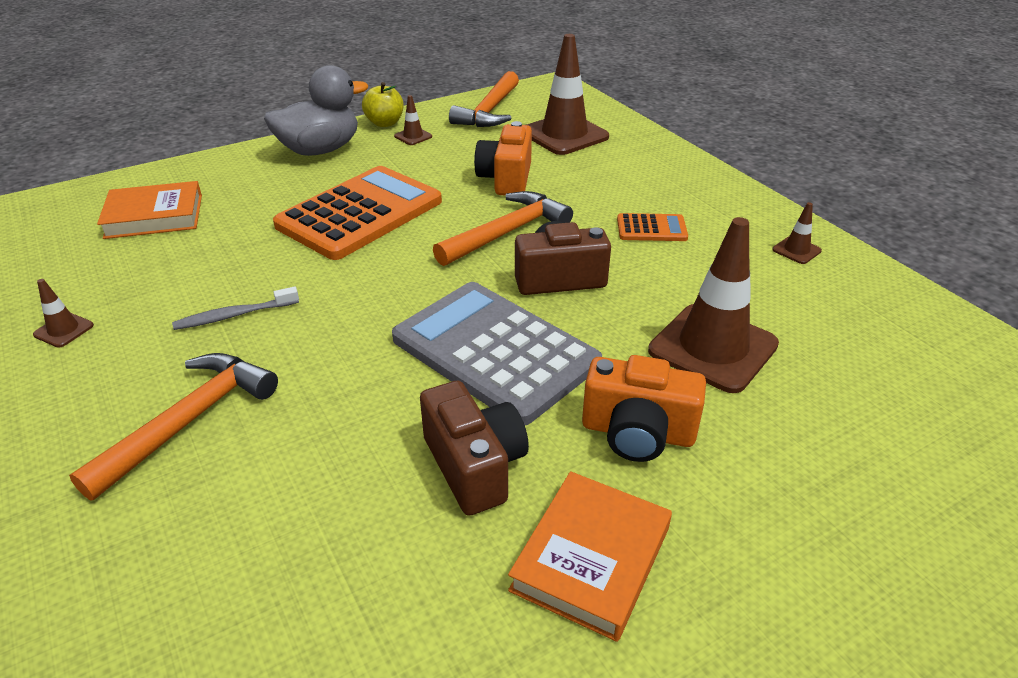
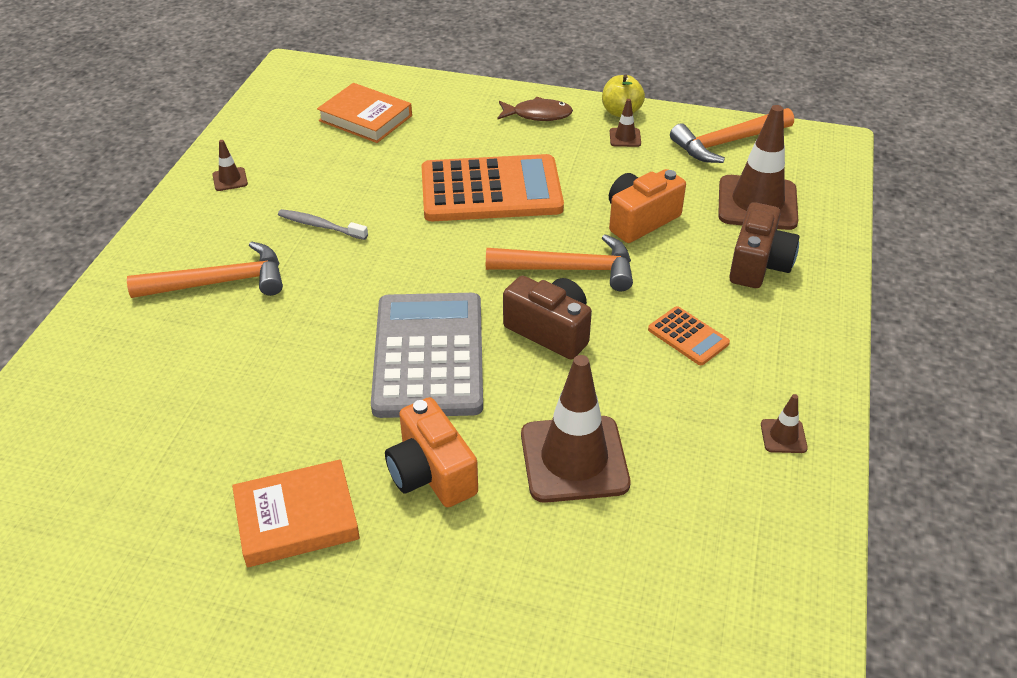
camera: 45 degrees right, 5 degrees up
(320, 150) = (538, 115): grey duck -> brown fish
(474, 466) = (315, 418): brown camera -> brown camera (758, 264)

